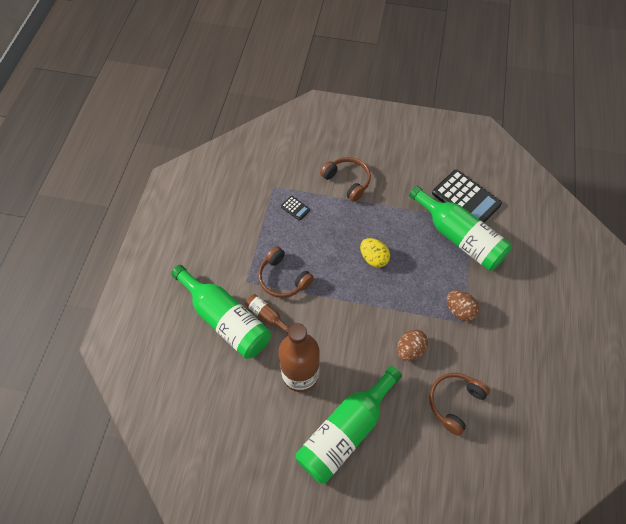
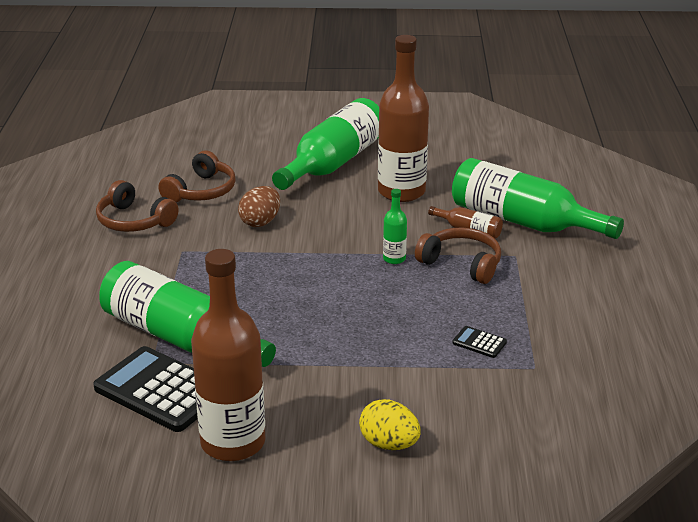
camera: 170 degrees right, 30 degrees down
(324, 291) = (394, 259): none -> green bottle
(347, 181) = (396, 391): brown headphones -> brown headphones (134, 221)
(373, 258) = (325, 298): yellow egg -> yellow egg (389, 444)
(429, 162) = (233, 442): none -> brown bottle
(459, 310) = (188, 260): brown egg -> none

